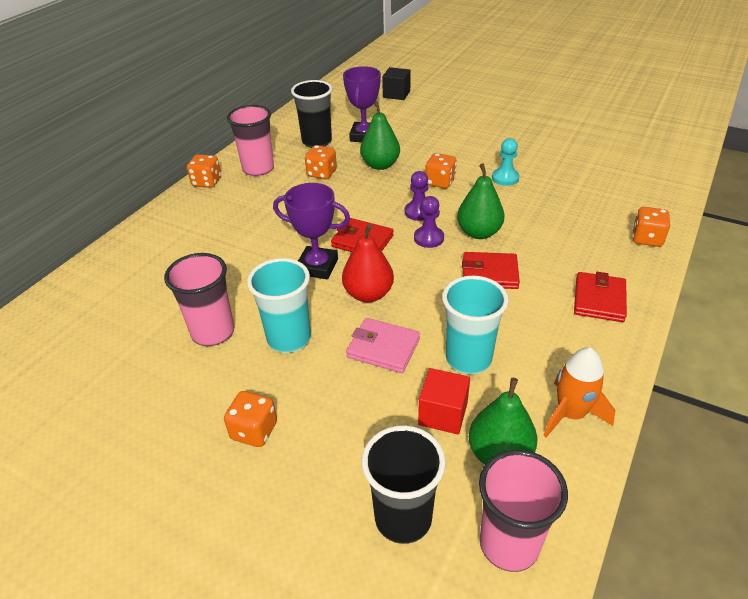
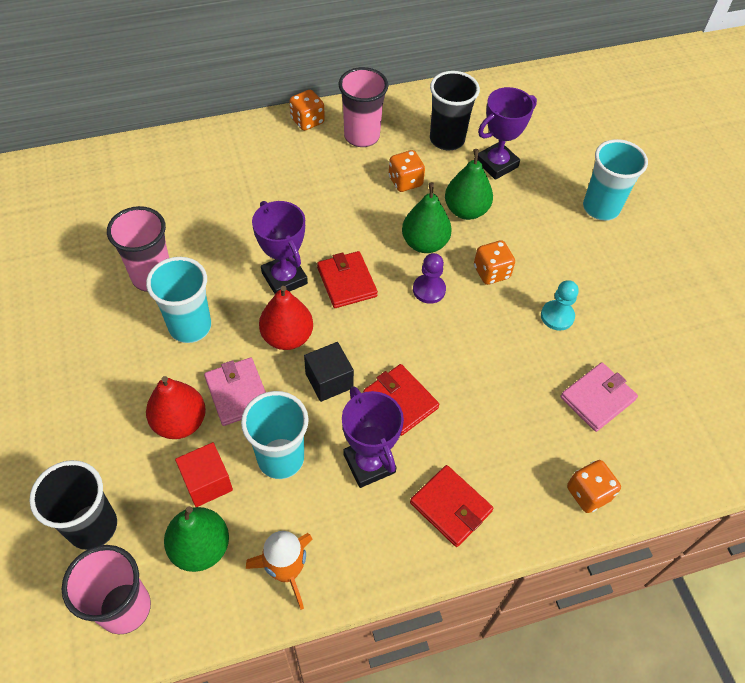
camera: 40 degrees right, 15 degrees up
(254, 431) = (89, 380): orange dice -> none
(368, 397) = (180, 422): none -> red pear
(396, 94) = (598, 131): black cube -> black cube (329, 381)
(428, 238) = (400, 324): purple pawn -> none
(450, 122) = (601, 208): none -> turquoise cup
(479, 233) = (448, 354): green pear -> green pear (424, 243)
(523, 316) = (369, 463): none -> purple trophy
(582, 197) = (597, 398): none -> pink wallet
(599, 300) = (451, 507): red wallet -> red wallet turned 75 degrees clockwise

